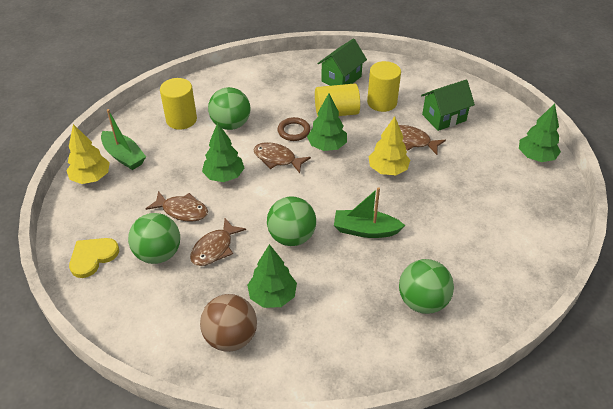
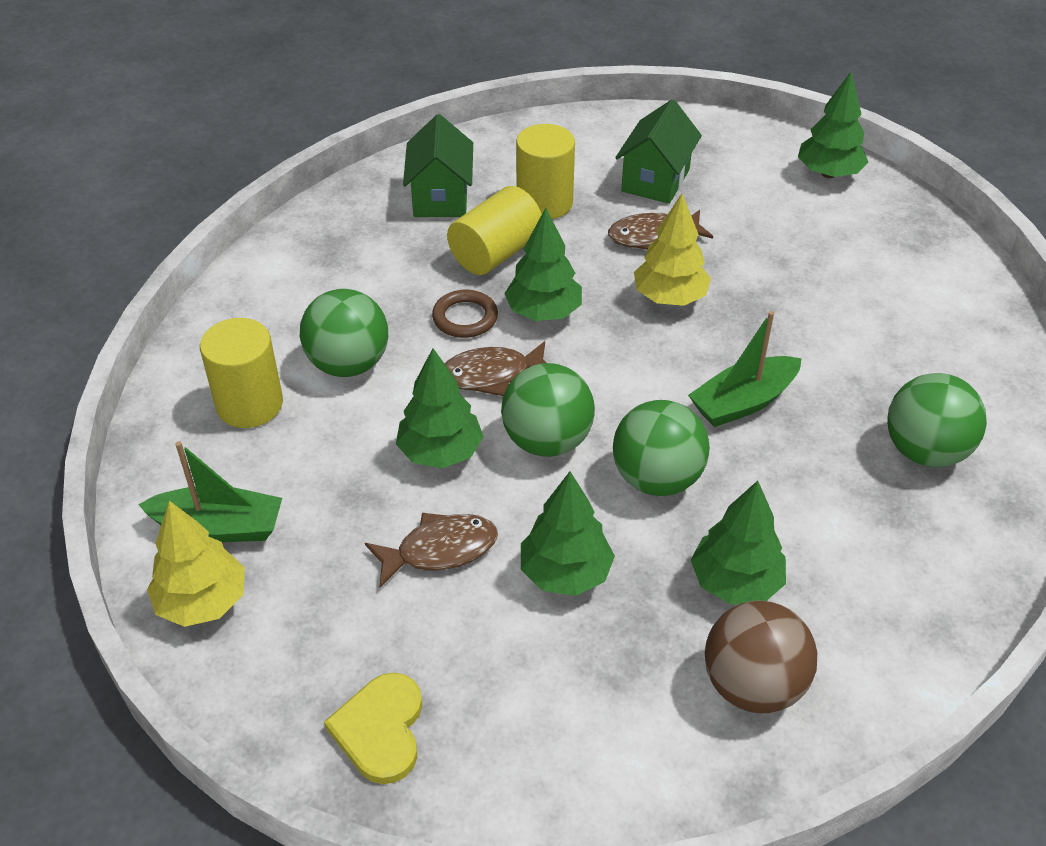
camera: 40 degrees left, 0 degrees up
(158, 254) = (487, 644): green ball -> green ball (547, 441)
(214, 248) = (565, 573): brown fish -> green tree

